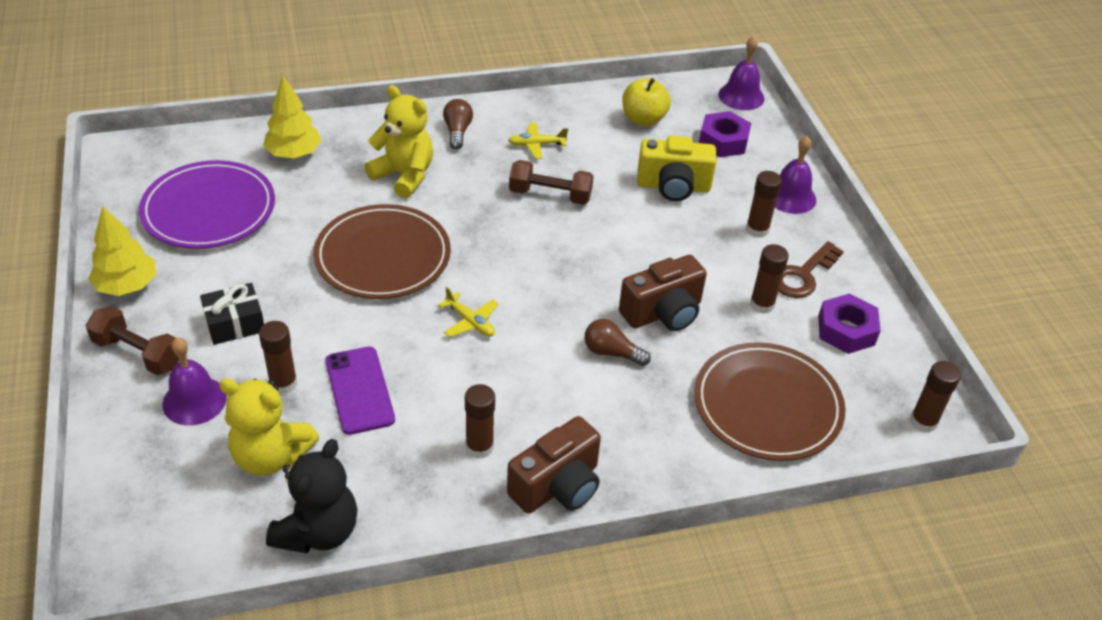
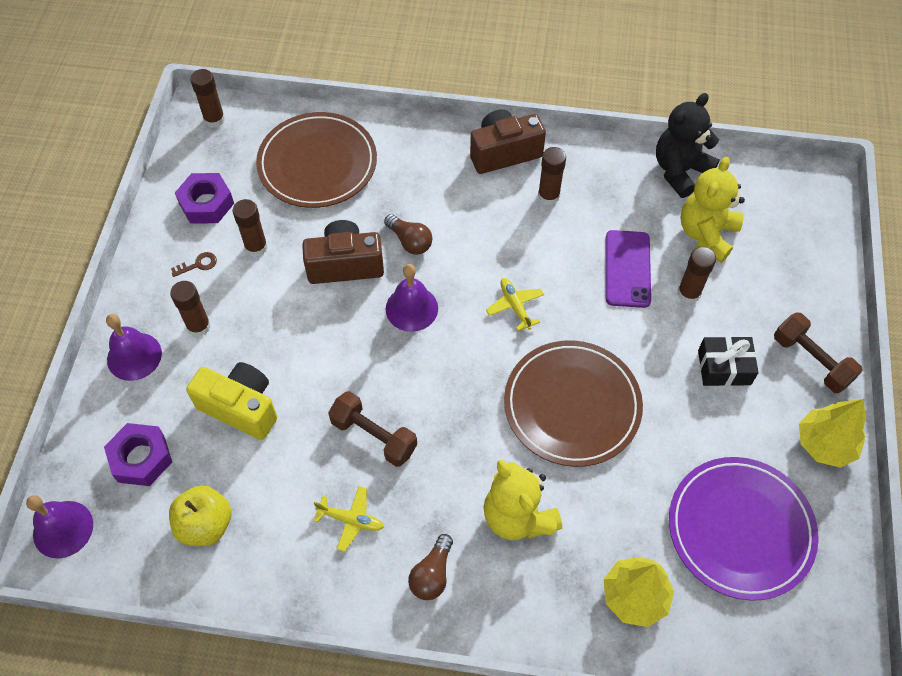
camera: 155 degrees left, 15 degrees up
(194, 400) = (763, 299): purple bell -> purple bell (411, 308)
(271, 456) = (706, 234): yellow teddy bear -> yellow teddy bear turned 105 degrees counterclockwise
(802, 275) = (198, 264): brown key -> brown key, size x0.51

